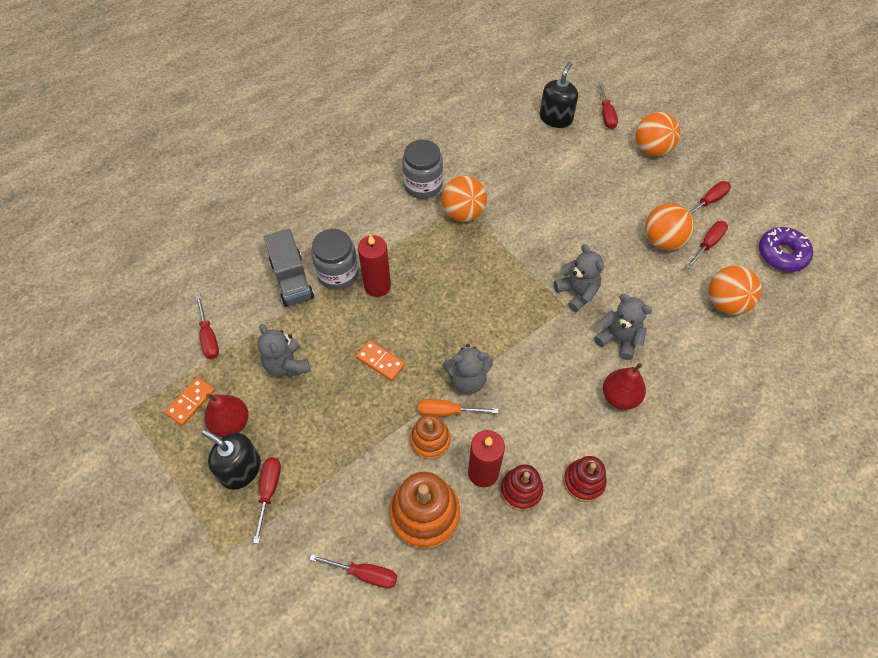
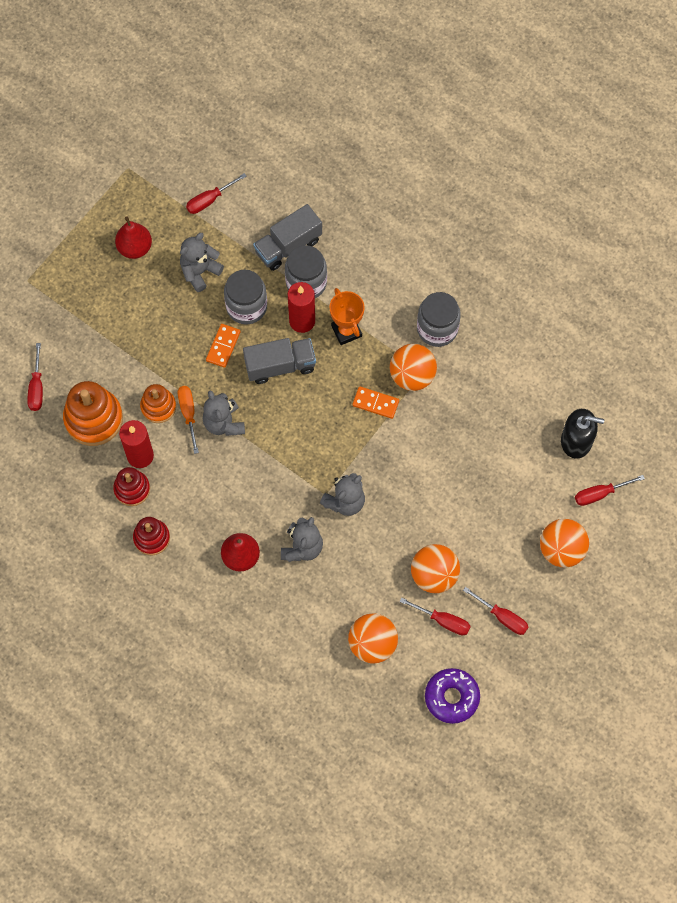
camera: 75 degrees right, 10 degrees up
(191, 402) = (146, 210): orange domino -> orange domino (375, 403)
(240, 469) = (97, 270): black soap dispenser -> none
(269, 491) = (84, 297): red screwdriver -> none
(343, 330) = (246, 306): none -> grey jar
(401, 252) = (346, 331): none -> orange trophy
(419, 315) = (280, 366): none -> grey truck

